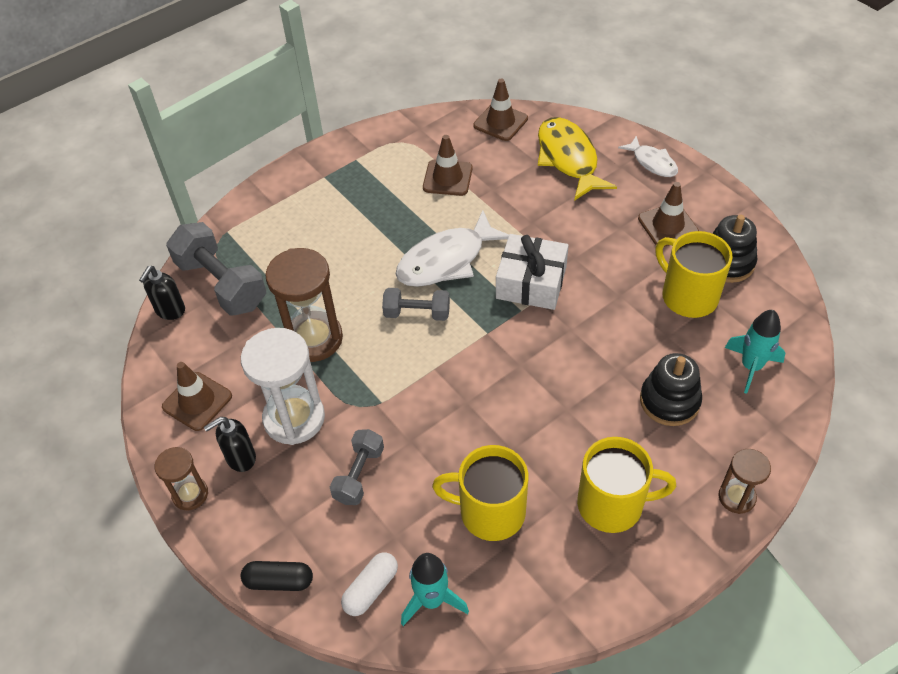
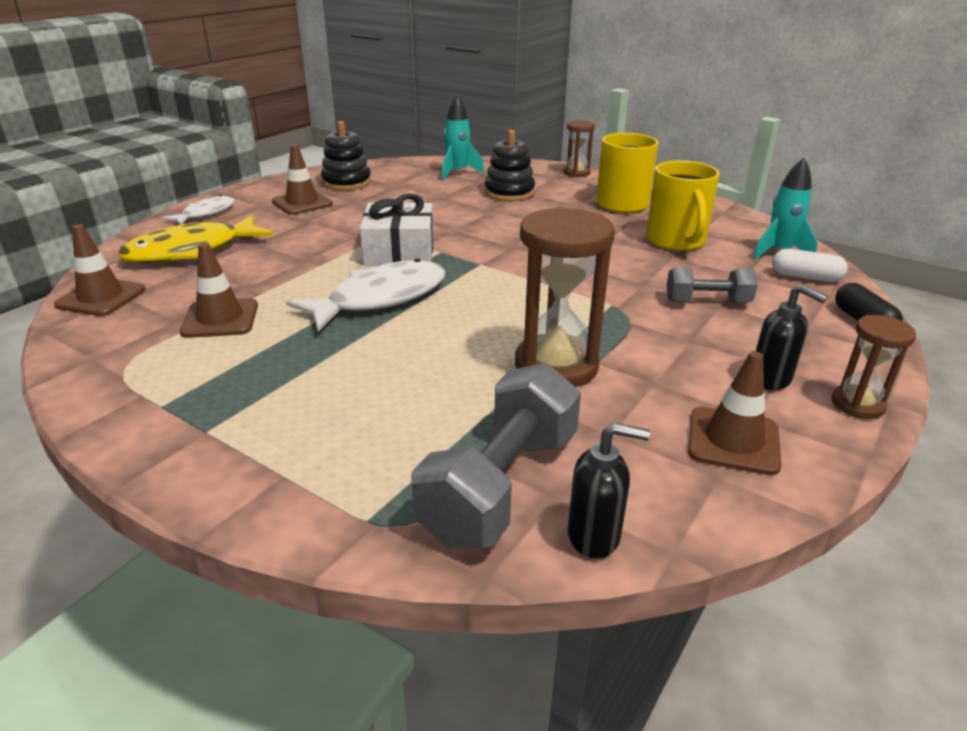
camera: 110 degrees left, 20 degrees down
(294, 418) = (682, 354): white hourglass -> none
(417, 313) = (474, 304): grey dumbbell -> none
(446, 260) = (380, 298): white fish -> white fish turned 75 degrees counterclockwise
(688, 296) = (391, 192): yellow mug -> none

